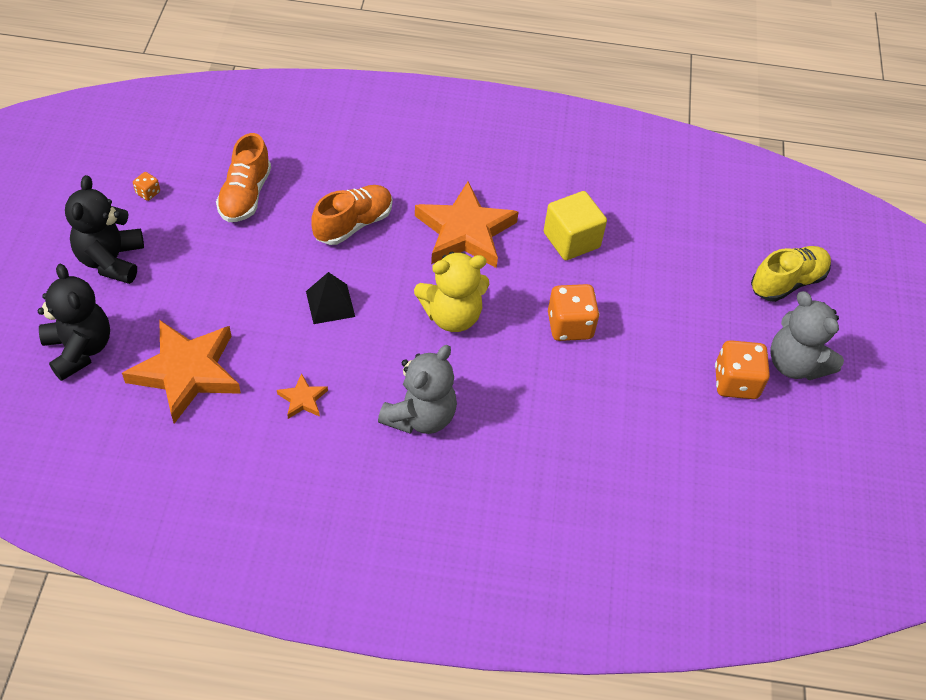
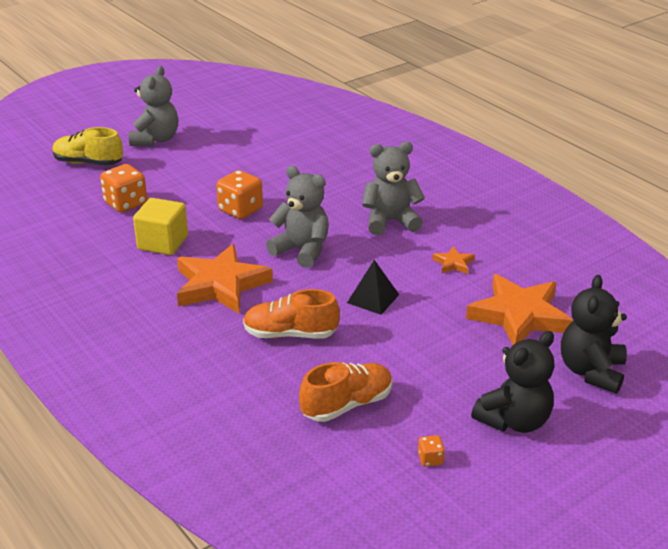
camera: 130 degrees left, 20 degrees down
(452, 315) = (302, 250): yellow teddy bear -> grey teddy bear
(735, 382) = (198, 149): orange dice -> orange dice (125, 203)

